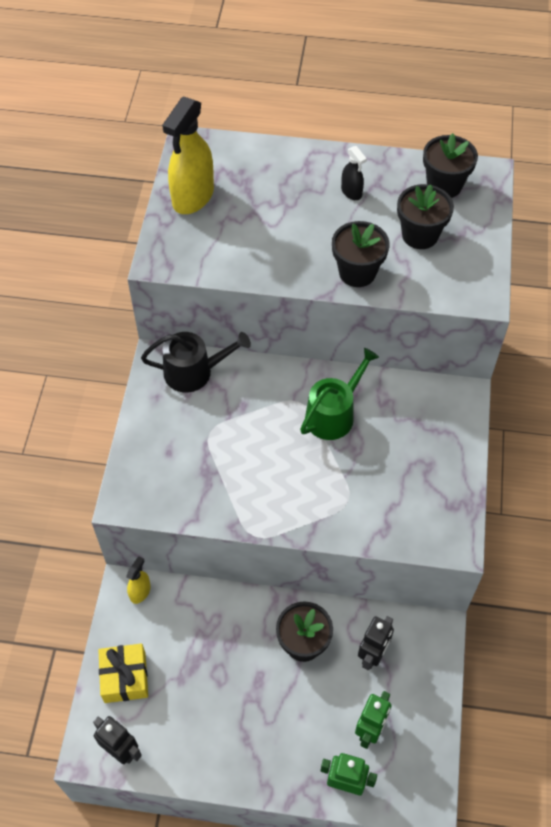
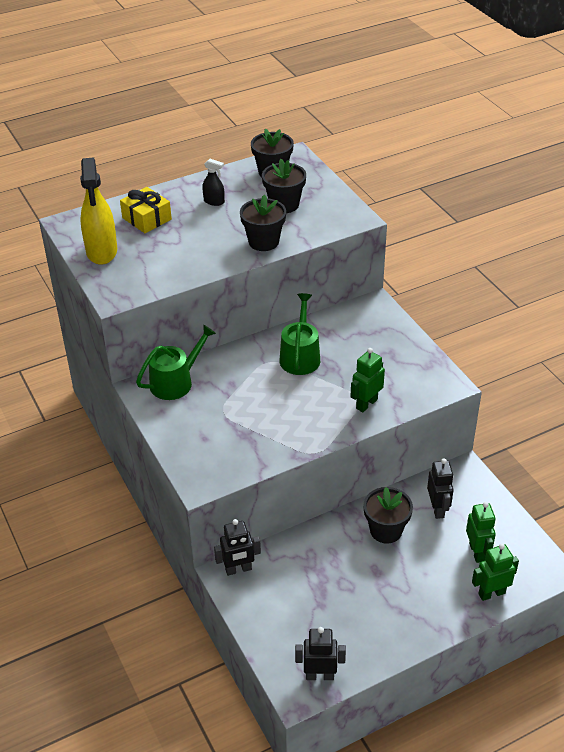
camera: 35 degrees left, 15 degrees down
(125, 677) = (278, 629): yellow gift -> yellow gift (146, 219)
(140, 592) = (238, 569): yellow spray bottle -> black robot
(194, 372) = (175, 382): black watering can -> green watering can
(351, 511) = (366, 404): none -> green robot

